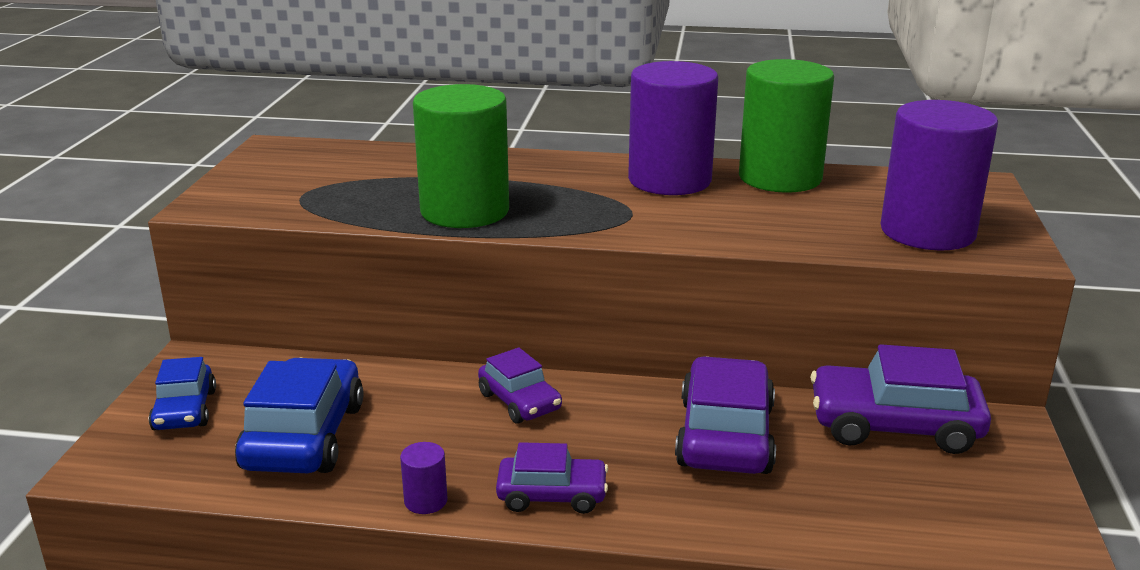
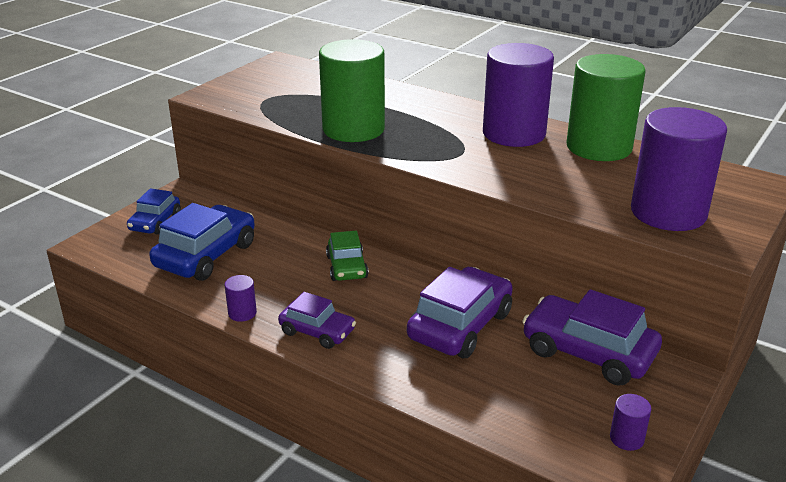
camera: 25 degrees right, 5 degrees up
(520, 401) = (347, 267): purple car -> green car
(1021, 511) = (626, 438): none -> purple cylinder

